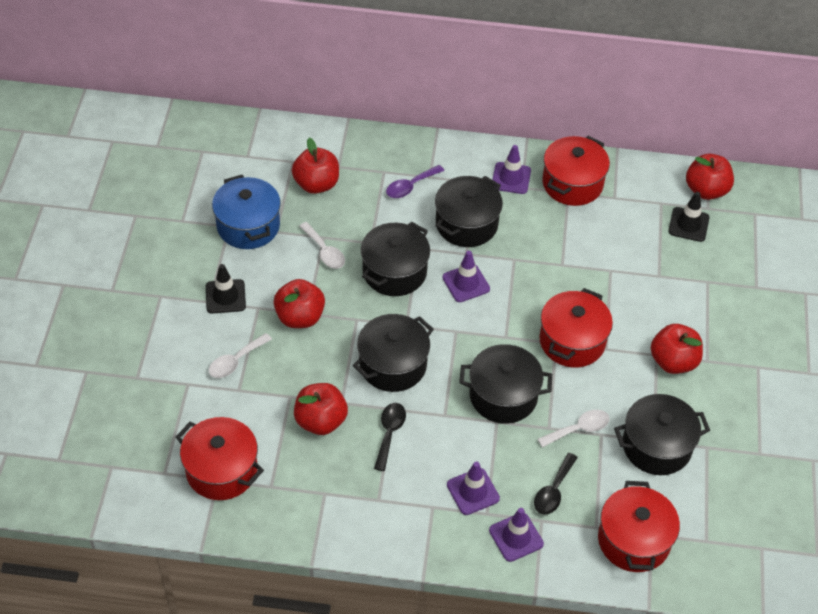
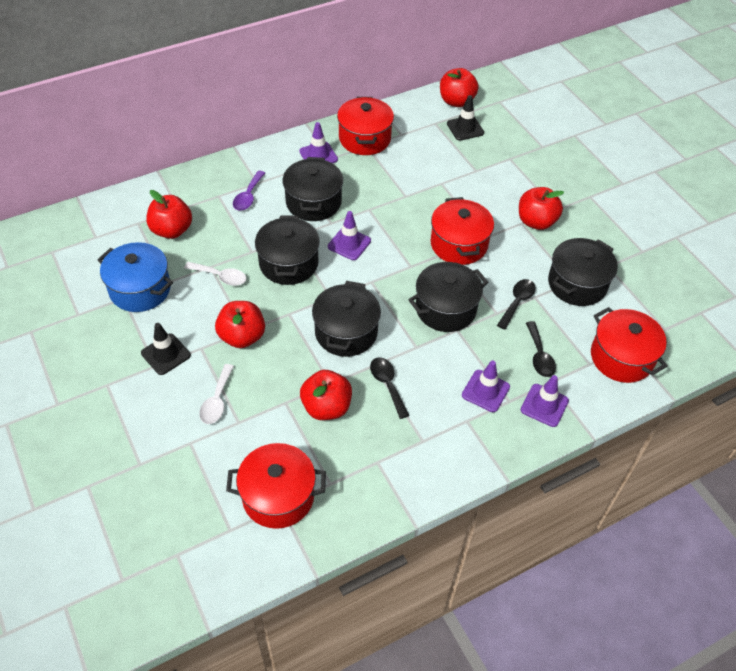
camera: 35 degrees left, 0 degrees up
(579, 429) = (517, 302): white spoon -> black spoon

